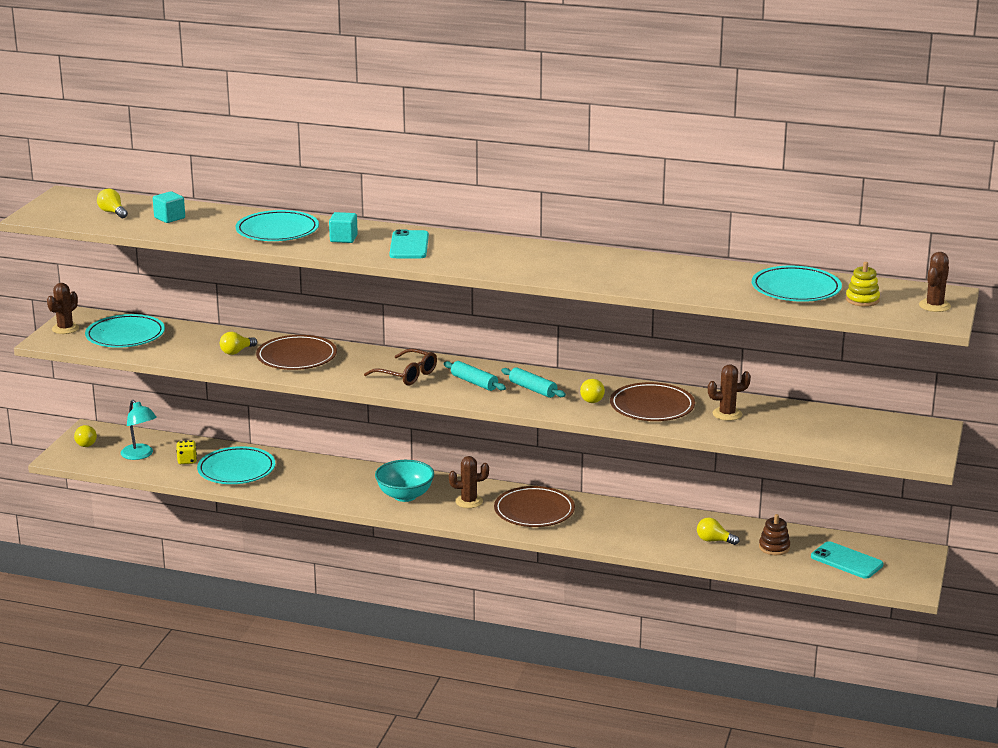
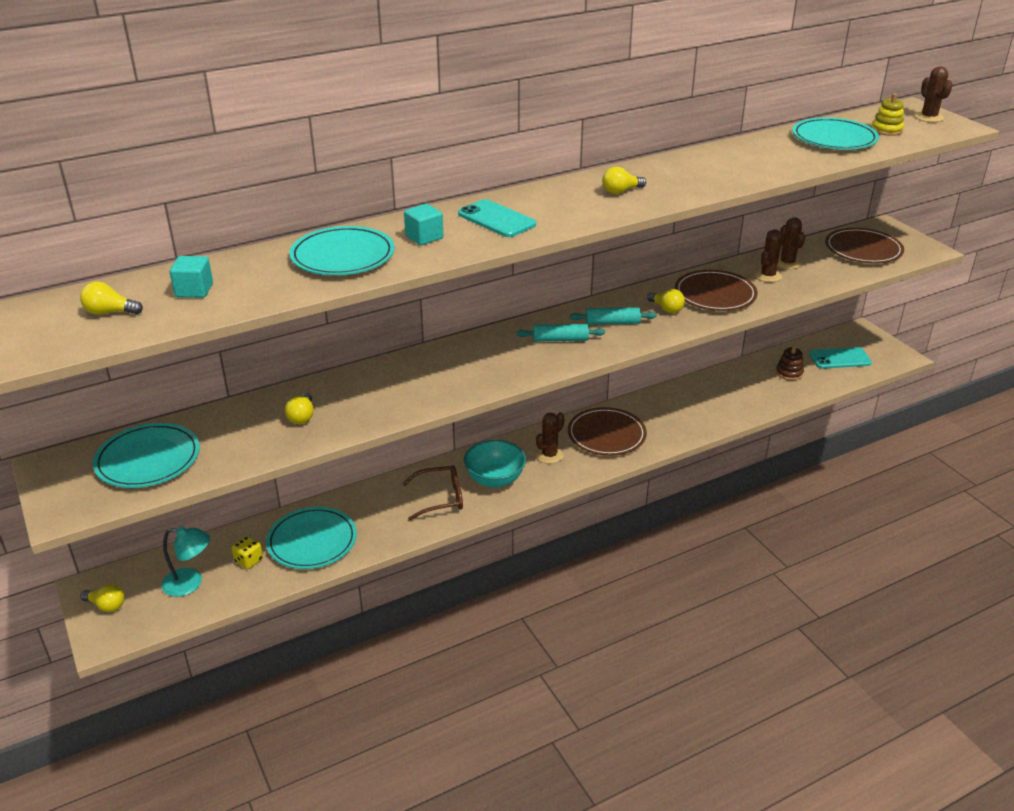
camera: 45 degrees left, 10 degrees up
(65, 329) = (59, 488): brown cactus -> brown cactus (787, 263)
(296, 357) = (369, 392): brown plate -> brown plate (863, 249)
(406, 375) = (496, 360): brown glasses -> brown glasses (440, 498)
(714, 541) = (750, 389): yellow light bulb -> yellow light bulb (621, 191)

